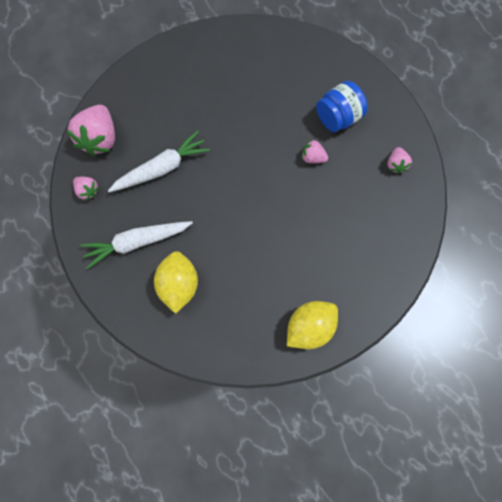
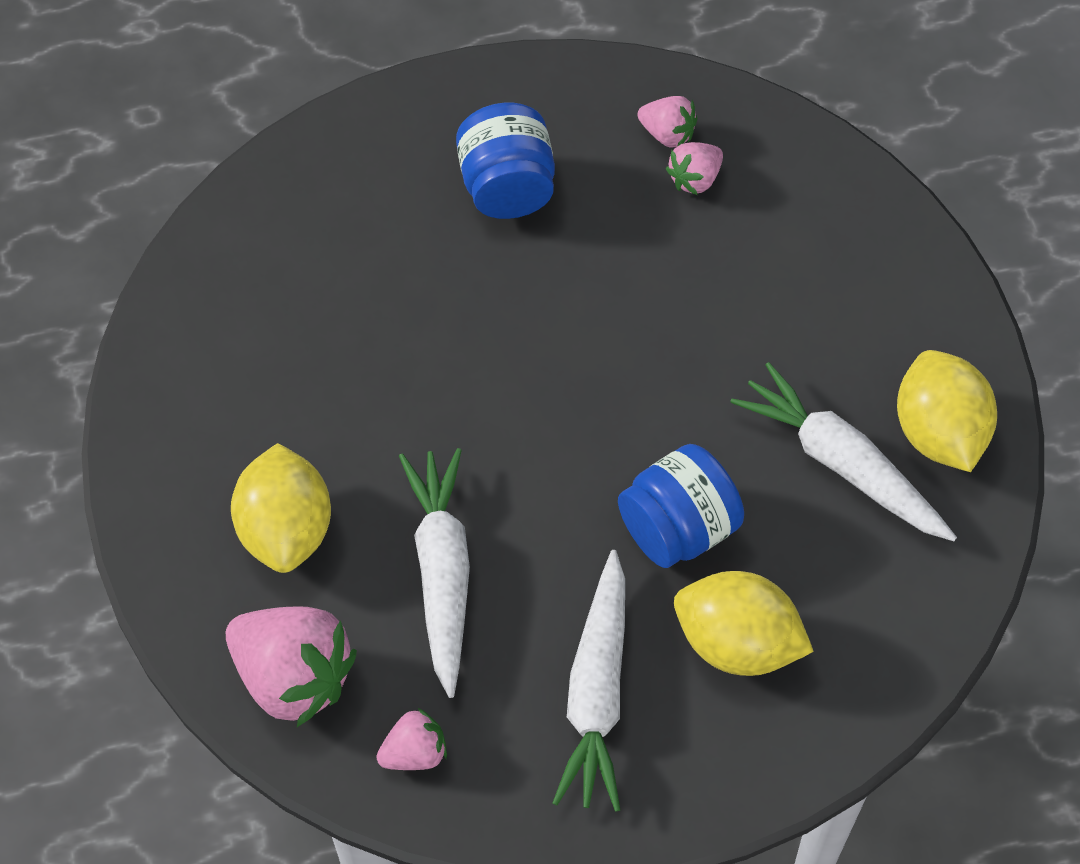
camera: 65 degrees left, 15 degrees down
(155, 109) = (286, 530): none -> yellow lemon
(218, 242) = (678, 528): none -> blue jar
(276, 293) = (842, 464): none -> white carrot
(312, 157) = (574, 271): pink strawberry -> pink strawberry (695, 179)

